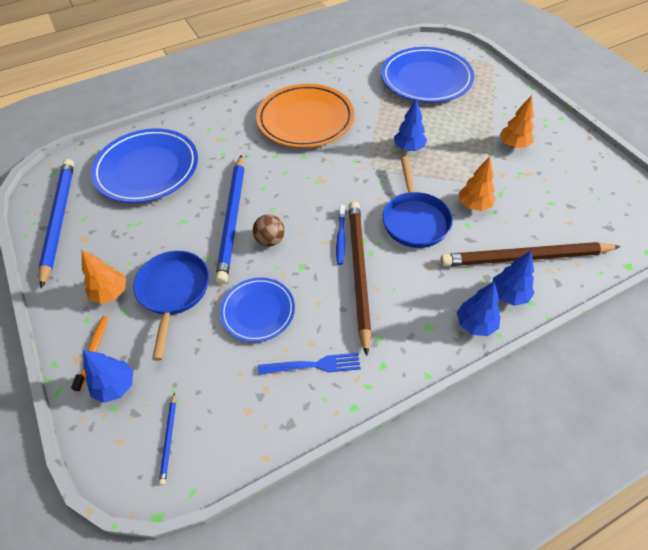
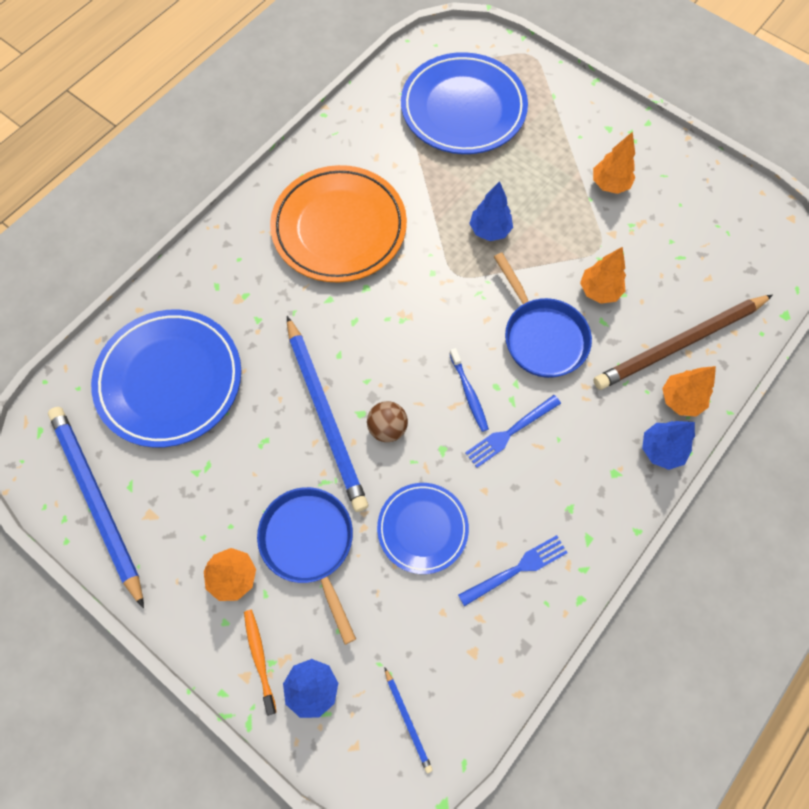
camera: 25 degrees left, 15 degrees up
(358, 272) = (510, 432): brown pencil -> blue fork
(508, 295) = (680, 399): blue tree -> orange tree

